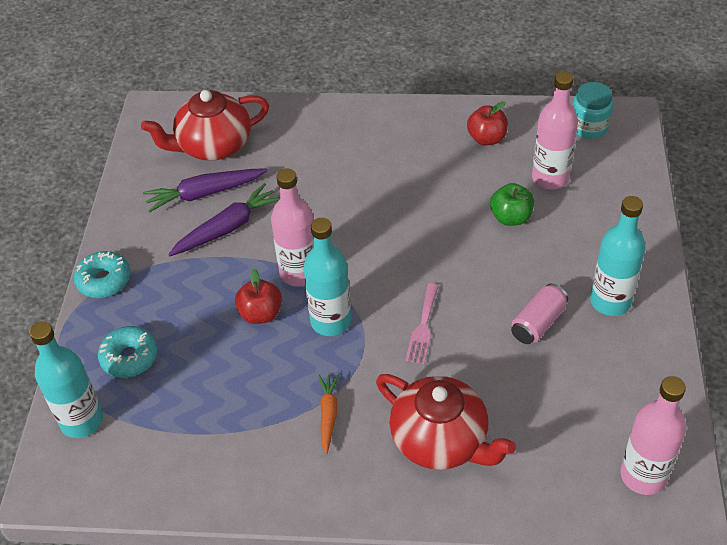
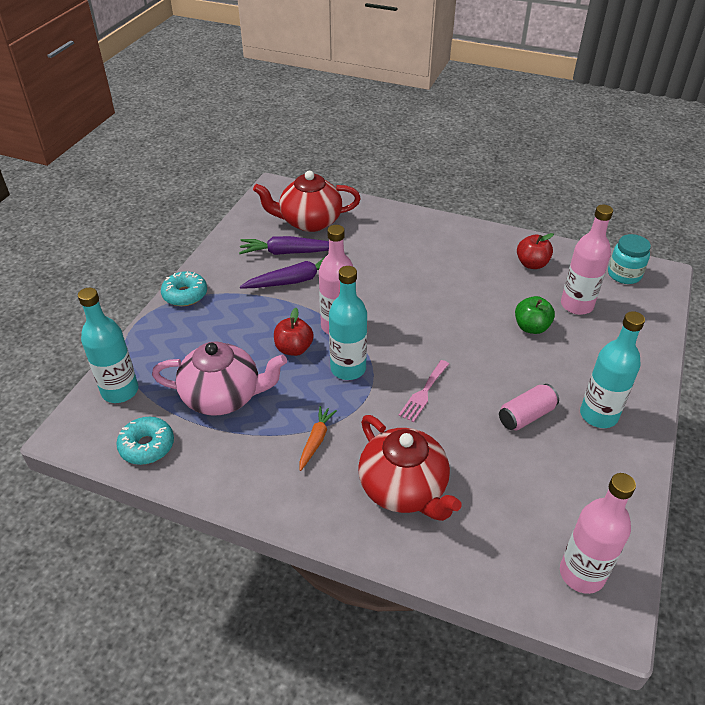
camera: 15 degrees right, 5 degrees down
(129, 357) = (178, 354): turquoise donut -> turquoise donut (147, 446)
(204, 393) = (223, 396): none -> pink teapot

